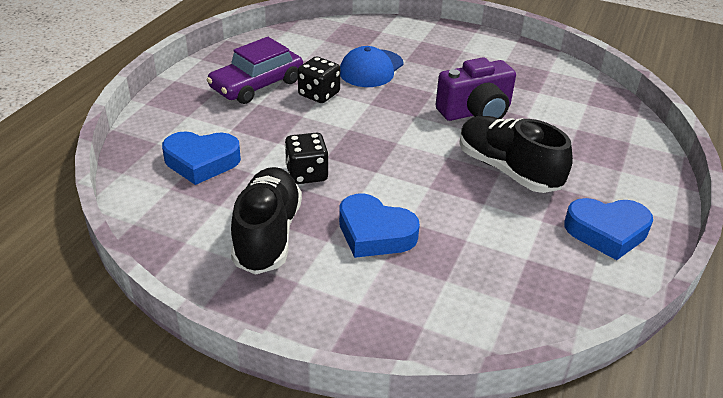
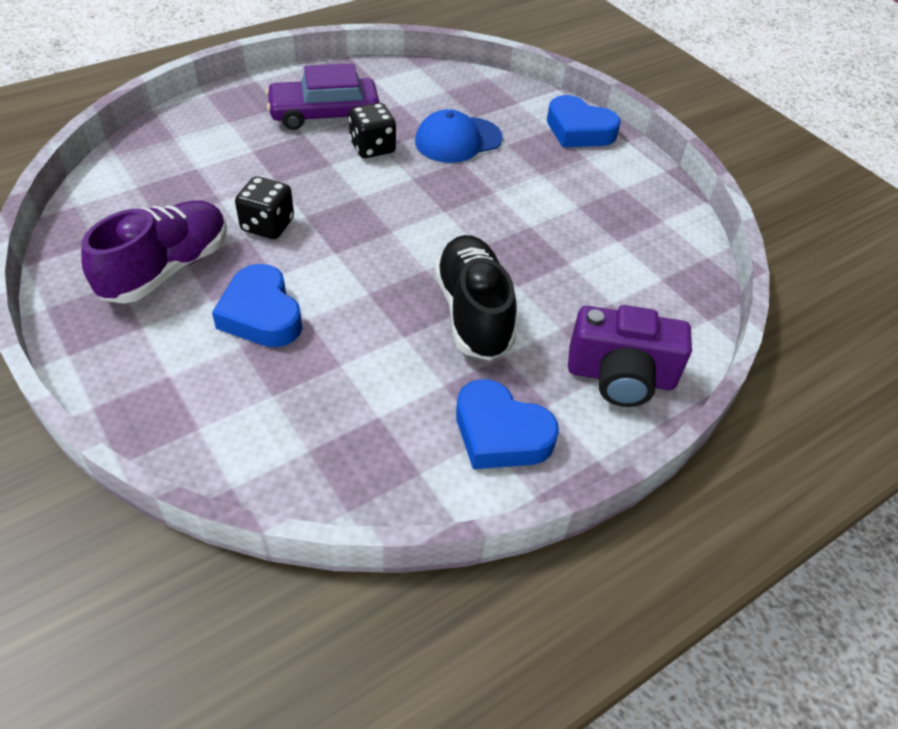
camera: 30 degrees right, 10 degrees up
(201, 162) = (190, 172): blue heart -> blue heart (579, 130)
(267, 235) = (167, 269): black shoe -> purple shoe
(476, 112) = (515, 233): purple camera -> purple camera (620, 376)

